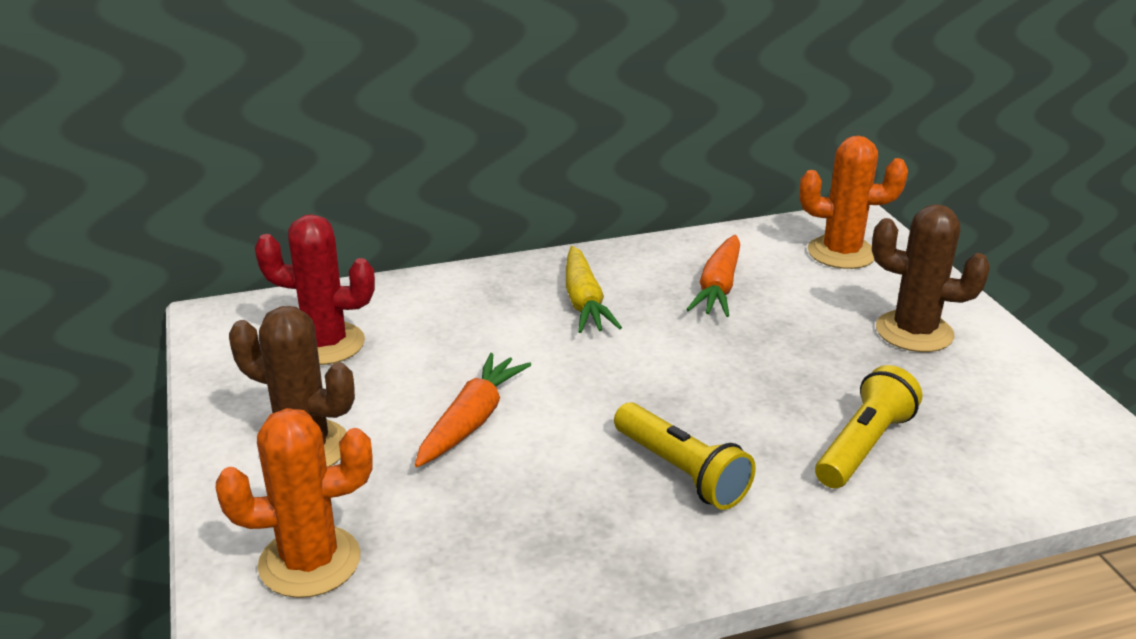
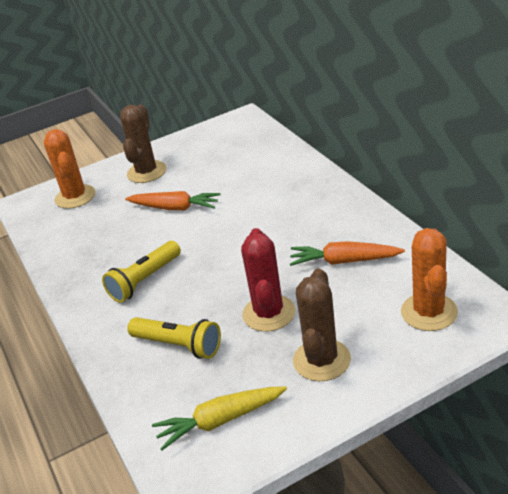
camera: 85 degrees right, 5 degrees up
(325, 344) = (228, 151): red cactus -> red cactus (269, 313)
(584, 302) = (301, 214): yellow carrot -> yellow carrot (220, 421)

